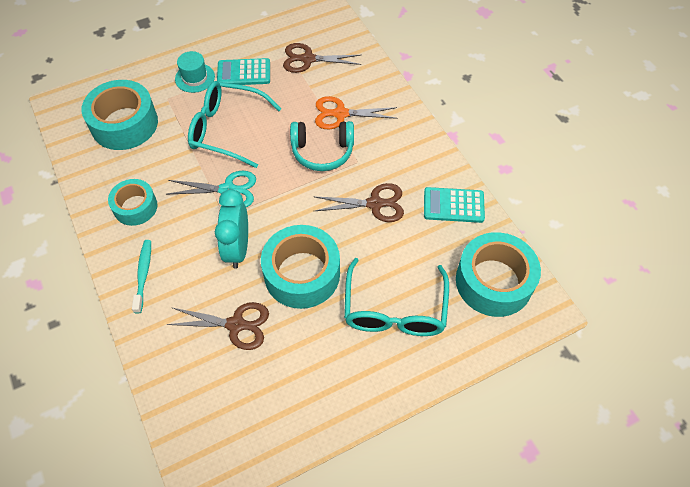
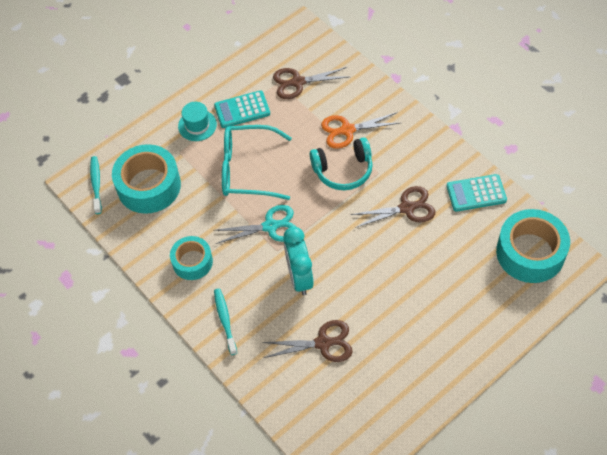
camera: 10 degrees left, 0 degrees up
(75, 111) = (96, 184): none -> turquoise toothbrush
(302, 274) = (364, 286): turquoise tape -> none
(394, 310) = (454, 297): turquoise glasses -> none

